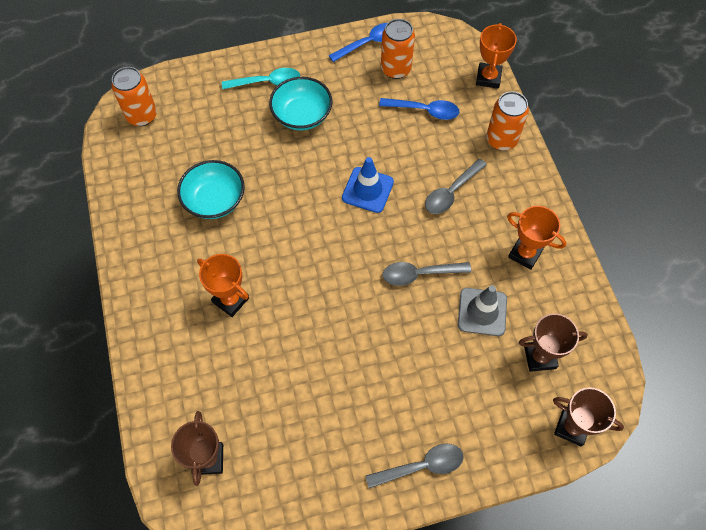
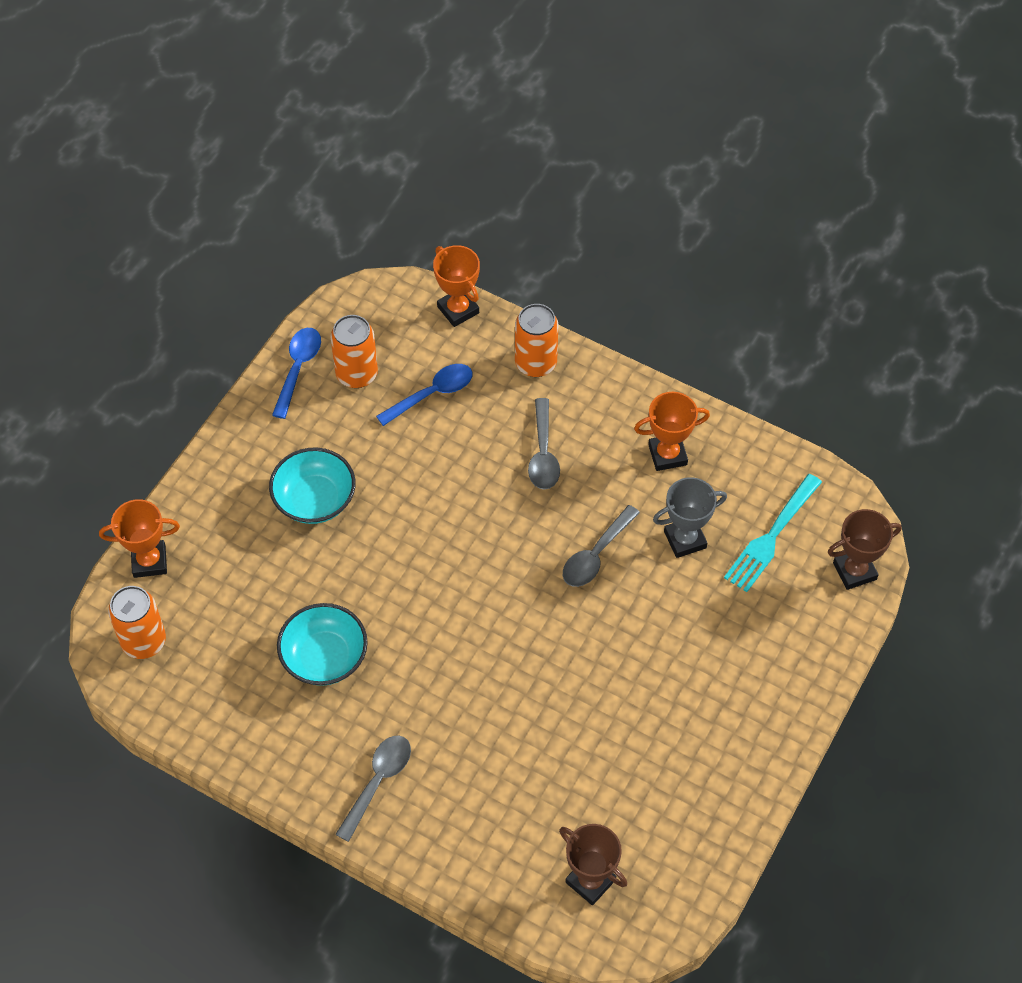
camera: 45 degrees left, 5 degrees down
(230, 300) = (450, 733): orange trophy -> orange trophy (149, 561)
(267, 82) = (238, 496): turquoise spoon -> none
(367, 190) = (463, 518): blue traffic cone -> none
(421, 466) = (771, 714): grey spoon -> grey spoon (378, 782)
(482, 312) = (685, 539): grey traffic cone -> grey trophy
(540, 357) = (771, 535): brown trophy -> turquoise fork

